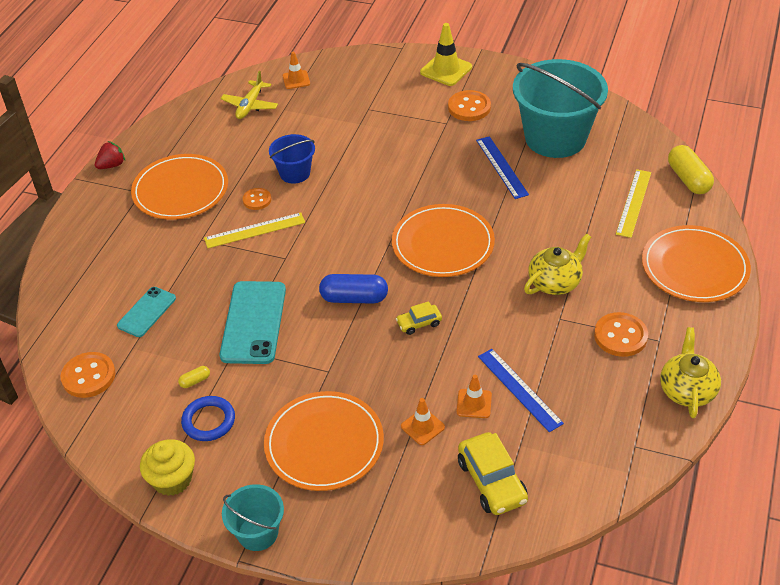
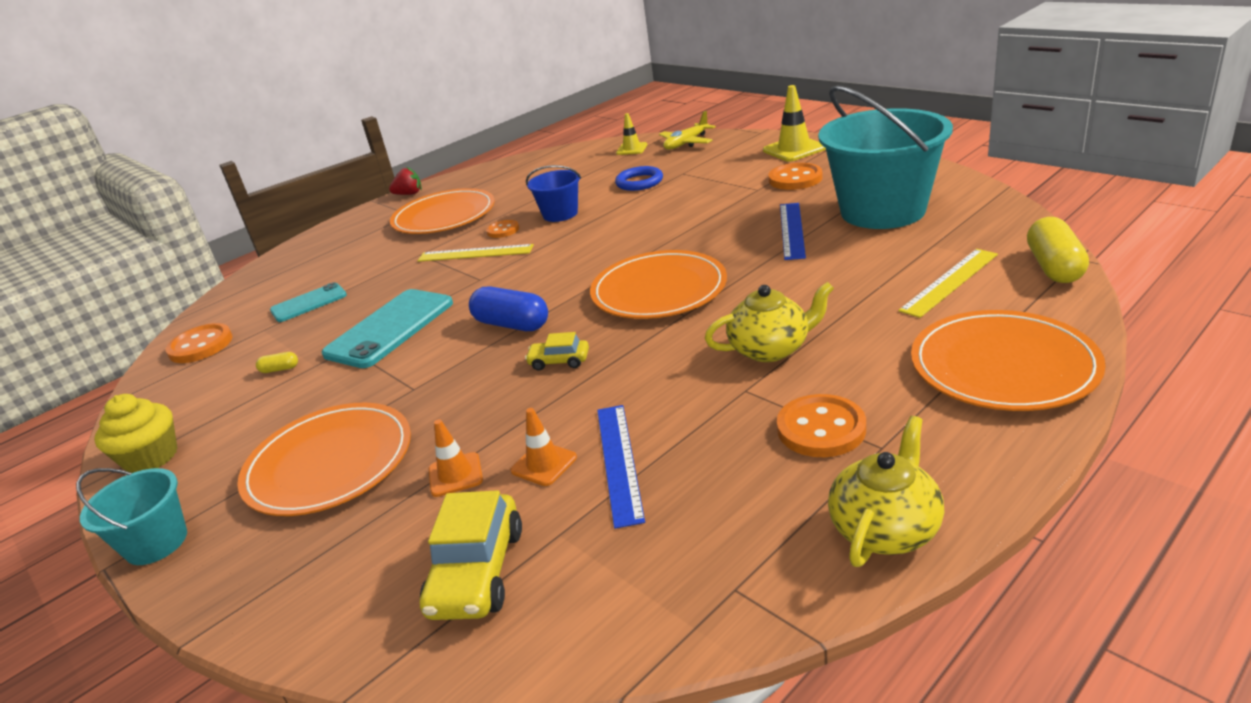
camera: 30 degrees right, 15 degrees down
(209, 421) = (248, 409): blue ring -> blue ring (639, 182)
(250, 105) = (570, 164): yellow plane -> yellow plane (686, 143)
(296, 80) = (632, 149): orange traffic cone -> yellow traffic cone

